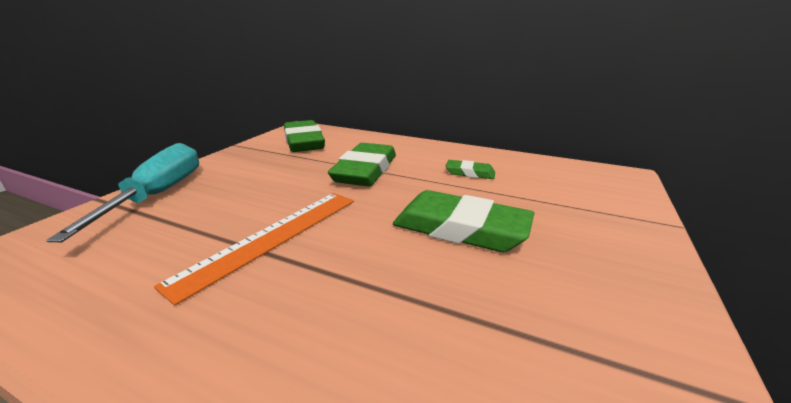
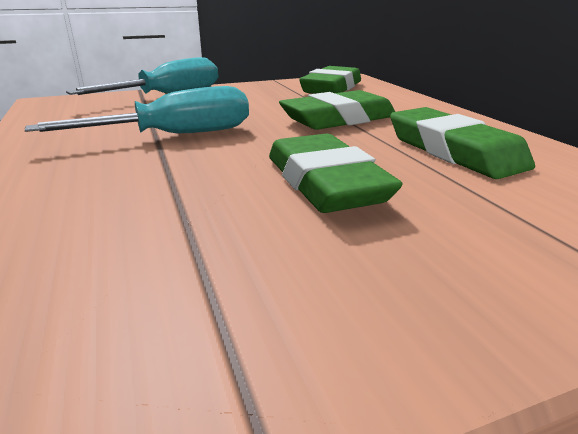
camera: 45 degrees right, 0 degrees up
(272, 237) = (177, 135): orange ruler -> turquoise screwdriver
(470, 173) = (453, 151): green eraser -> green eraser, size x2.00

